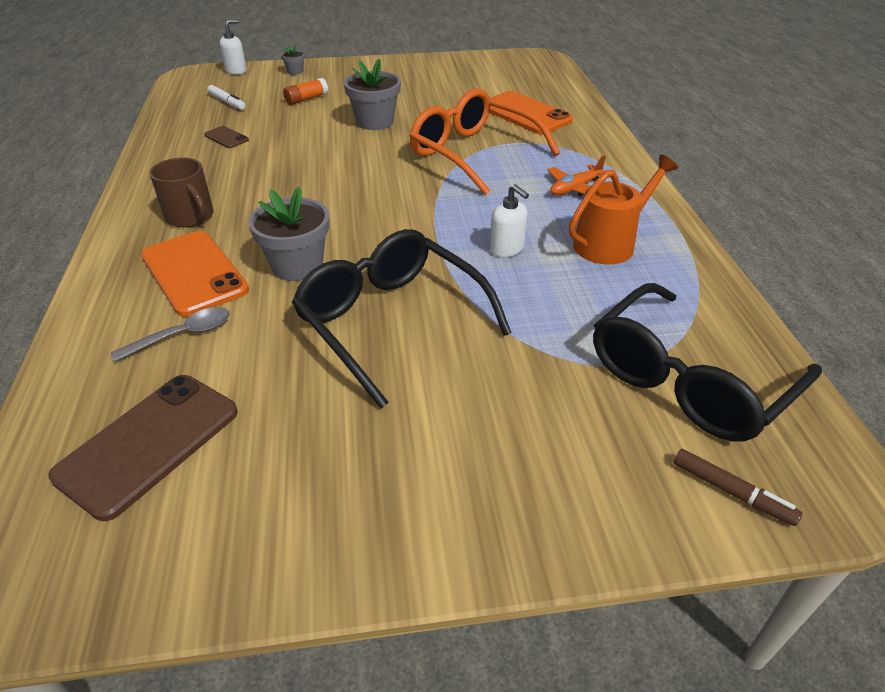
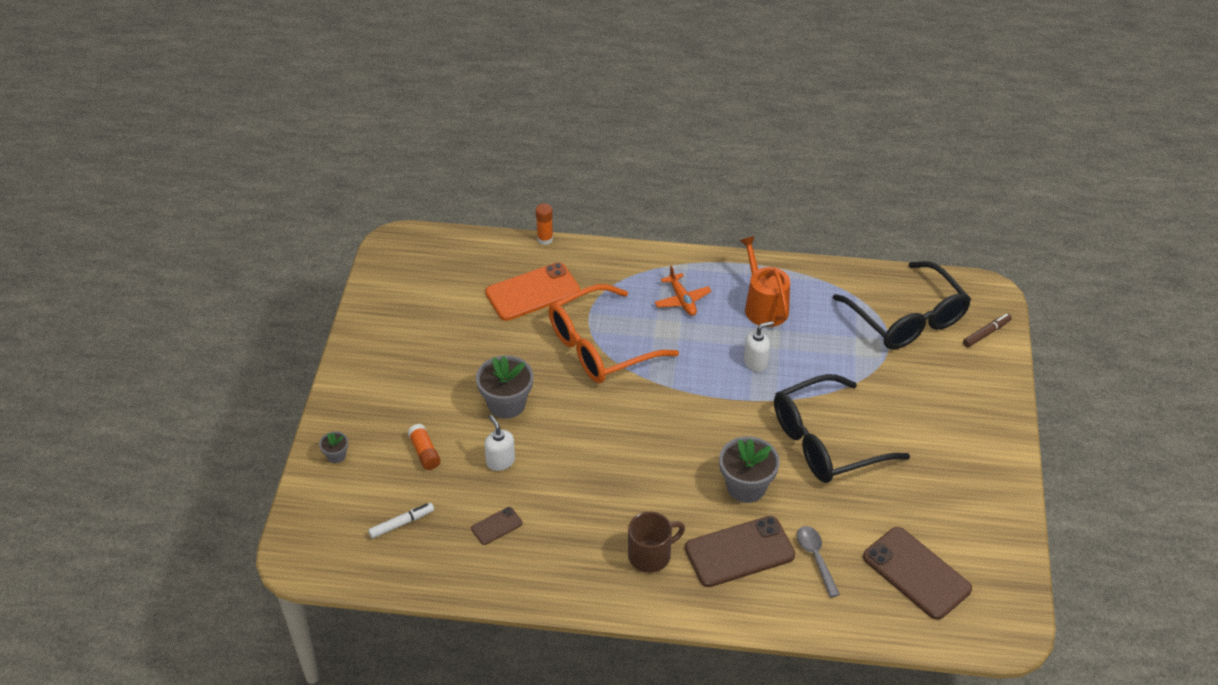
camera: 75 degrees left, 5 degrees up
(194, 273) = (739, 552): orange phone -> brown phone
(236, 71) = (306, 512): white soap dispenser -> white soap dispenser (500, 461)
(601, 109) = (545, 239): none -> orange glue stick

